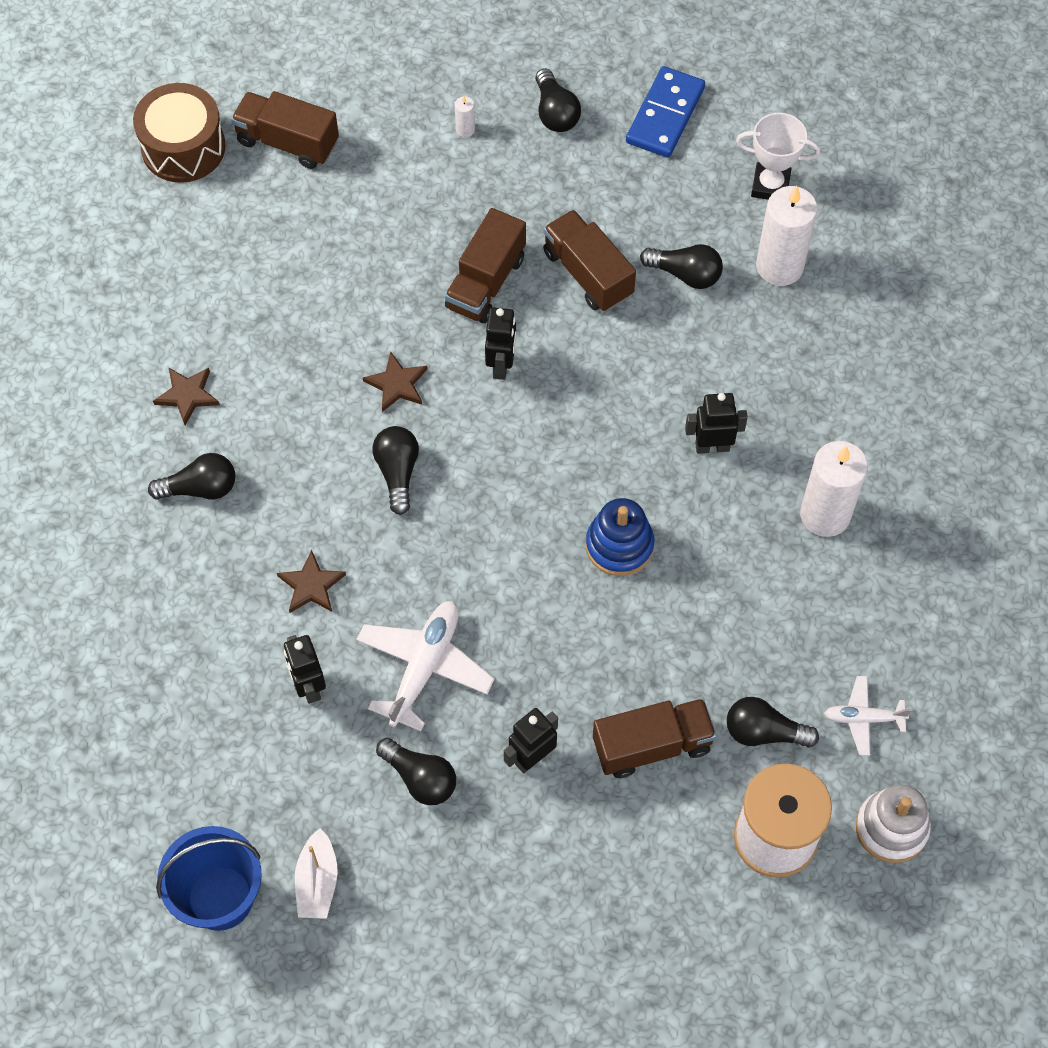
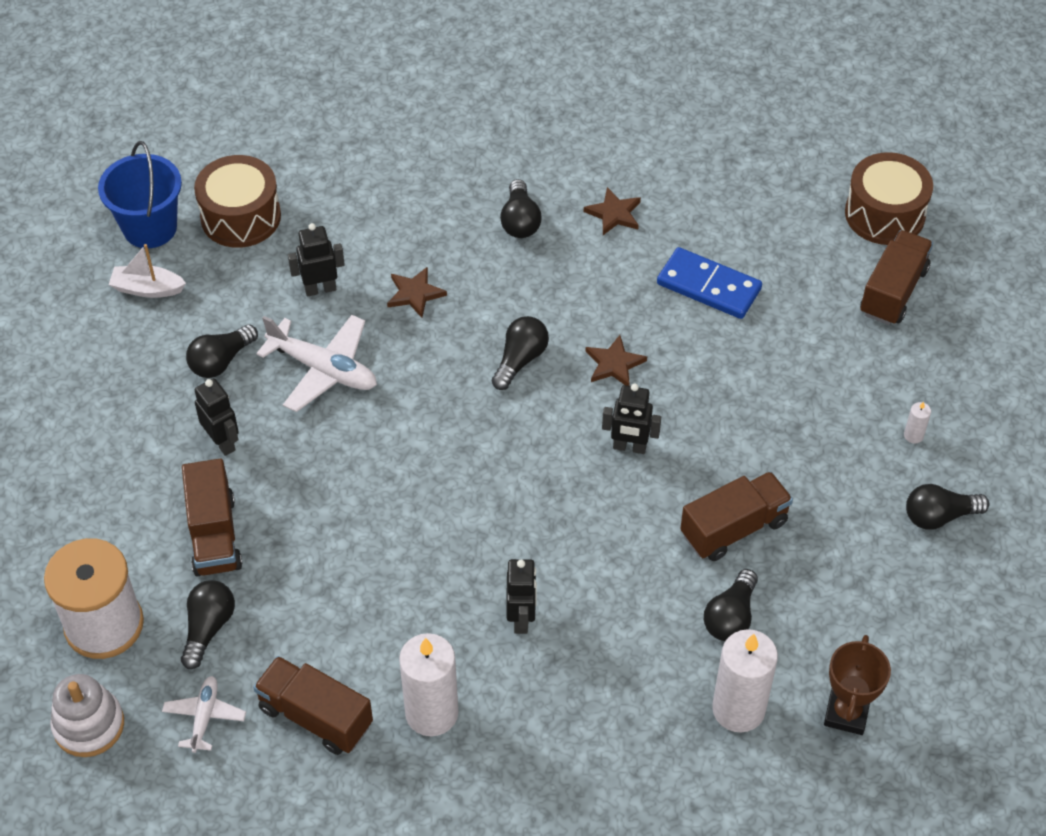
camera: 95 degrees right, 10 degrees down
(200, 793) = (241, 217): none -> brown drum
(397, 472) = (520, 360): black light bulb -> black light bulb turned 60 degrees counterclockwise
(486, 282) = (726, 441): brown truck -> brown truck (315, 716)
(619, 545) = (421, 528): blue stacking toy -> none
(665, 115) = (940, 619): blue domino -> blue domino (709, 286)
(770, 185) = (846, 713): white trophy -> brown trophy

